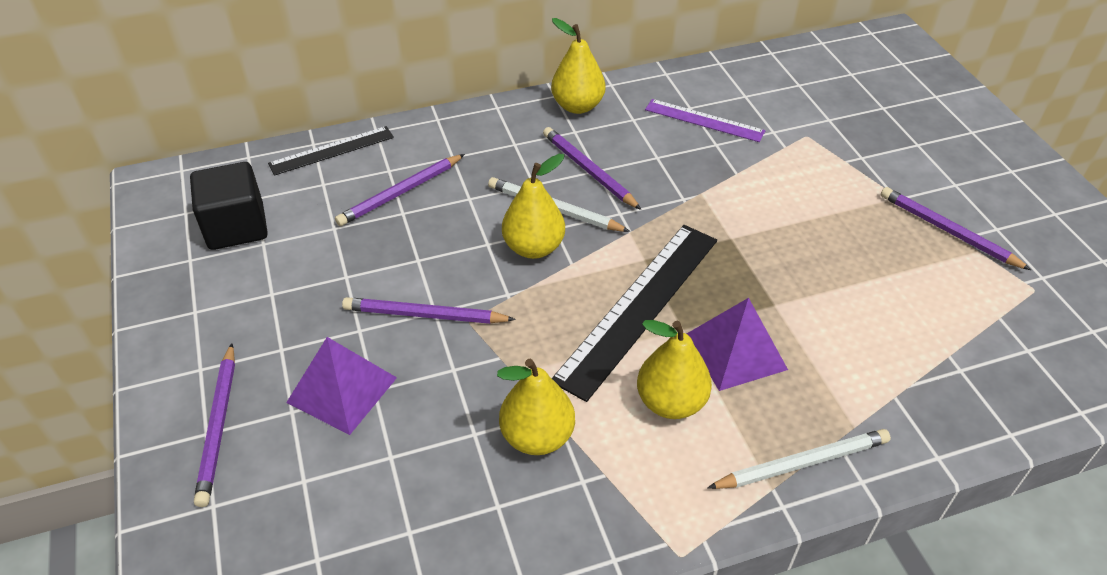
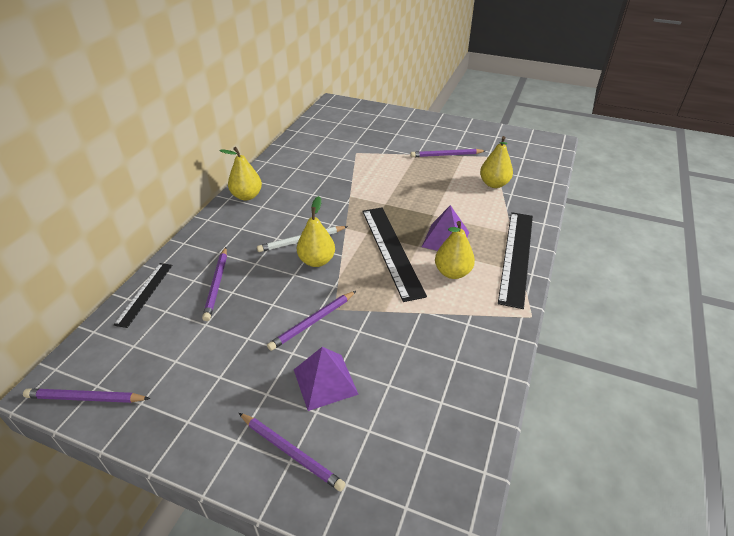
camera: 50 degrees left, 5 degrees down
(236, 227) = (145, 366): black cube -> none
(537, 437) = (429, 324): yellow pear -> yellow pear (494, 184)
(589, 171) = (292, 217): purple pencil -> purple pencil (86, 398)
(704, 120) = (310, 170): purple ruler -> none
(802, 463) = (516, 256): white pencil -> black ruler

